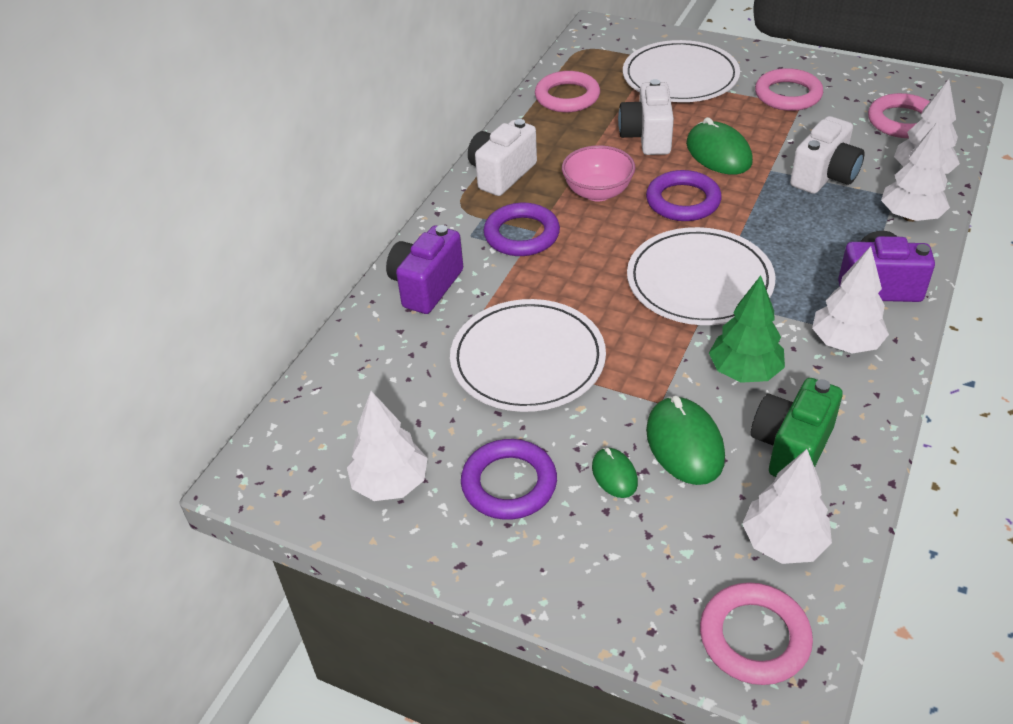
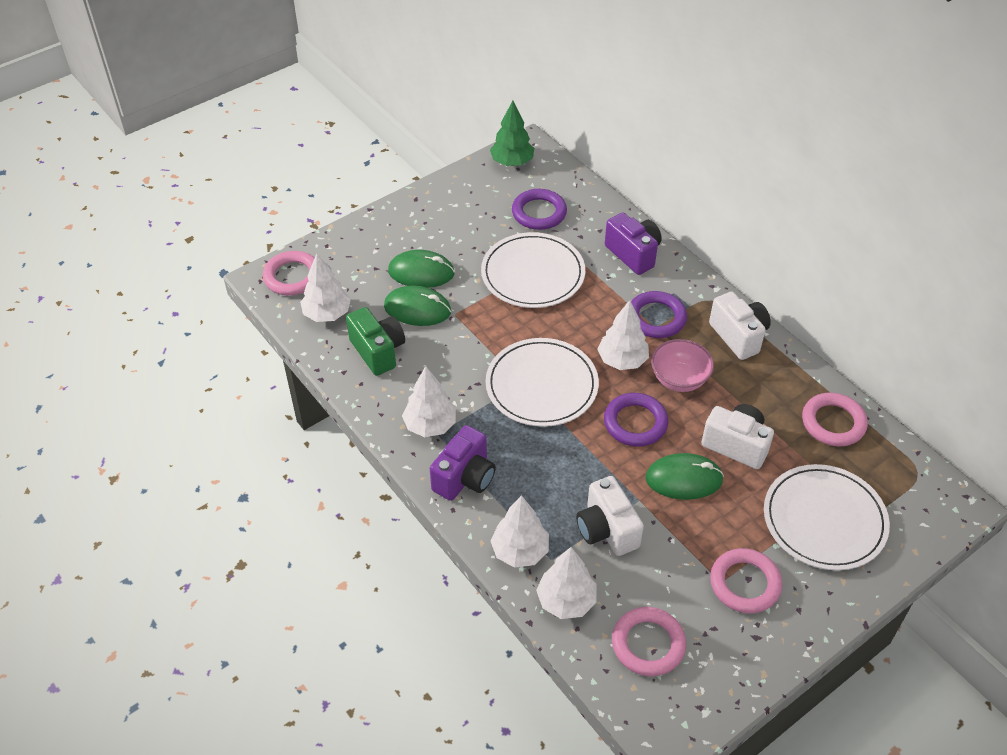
camera: 115 degrees right, 5 degrees up
(390, 484) = (484, 191): white tree -> white tree (622, 360)
(509, 484) = (449, 232): purple ring -> purple ring (539, 213)
(614, 475) = (421, 272): green mouse -> green mouse, size x1.78
(744, 372) = (447, 363): green tree -> green tree (512, 162)

